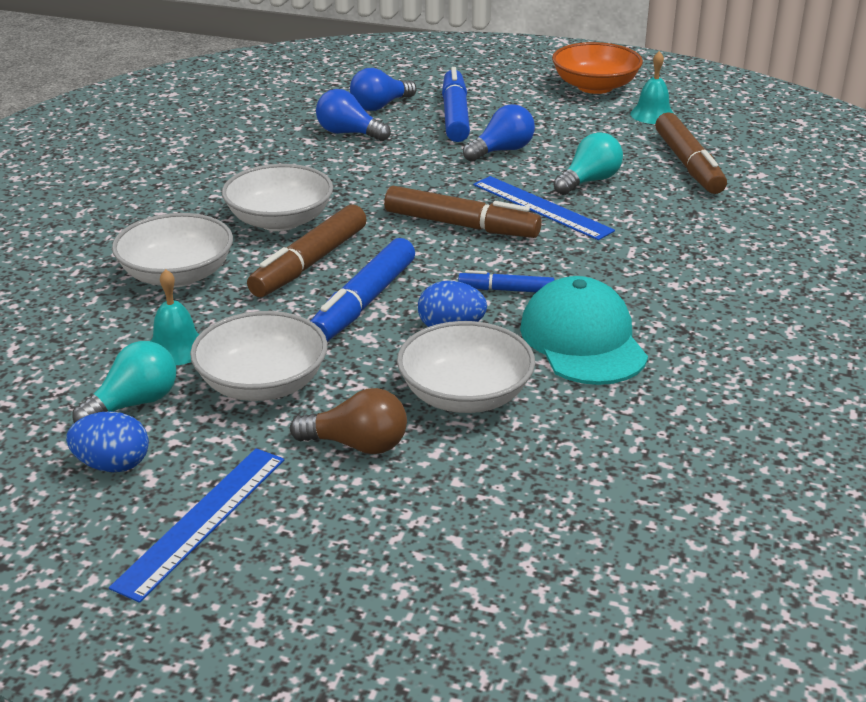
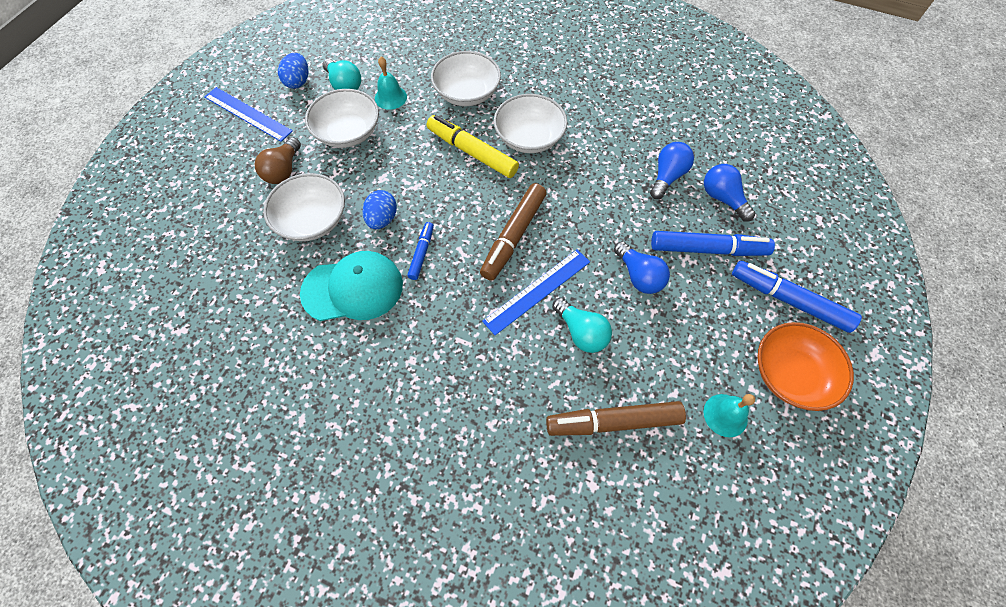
camera: 95 degrees right, 30 degrees up
(309, 263) = (472, 152): brown marker -> yellow marker
(363, 302) = (420, 177): blue marker -> blue marker (789, 300)

